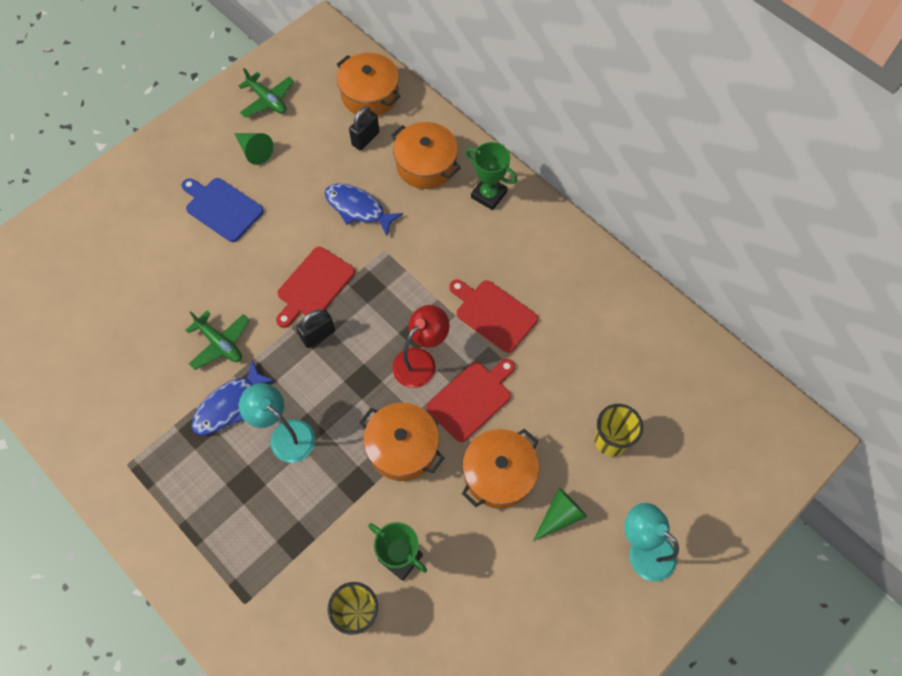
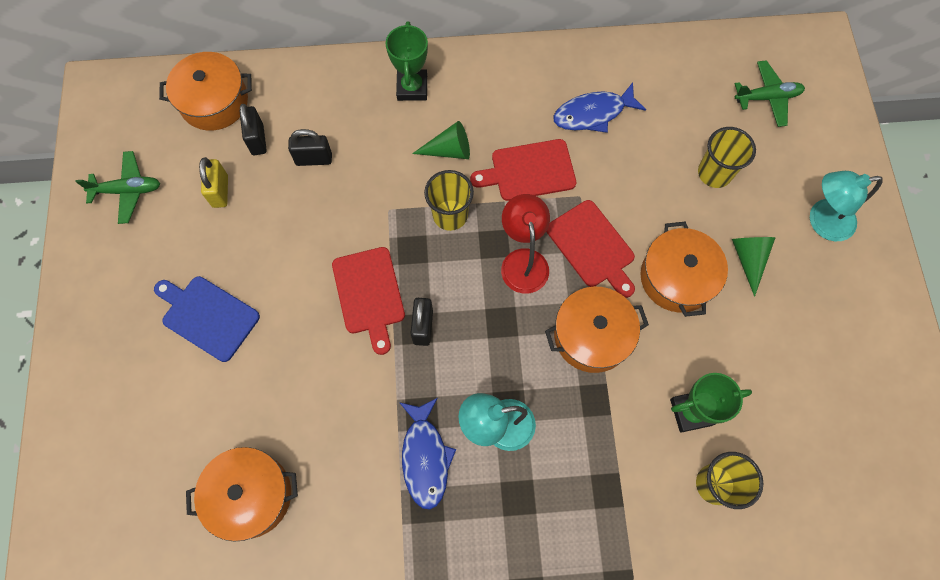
camera: 50 degrees left, 5 degrees up
(220, 343) = (353, 420): green plane -> green plane (767, 97)
(222, 208) = (207, 316): blue cutting board -> blue cutting board turned 45 degrees clockwise
(254, 151) = (173, 242): green cone -> green cone (449, 150)
(311, 148) = (220, 191): none -> yellow padlock
(358, 208) = (325, 199): blue fish -> blue fish (593, 113)
(381, 180) = (314, 159): none -> black padlock
(414, 290) = (450, 215): none -> yellow cup
(426, 165) = (334, 112): orange pot -> orange pot (251, 495)
(472, 398) = (592, 247): red cutting board -> red cutting board turned 150 degrees clockwise
(489, 195) = (412, 88): green trophy -> green trophy turned 75 degrees counterclockwise

